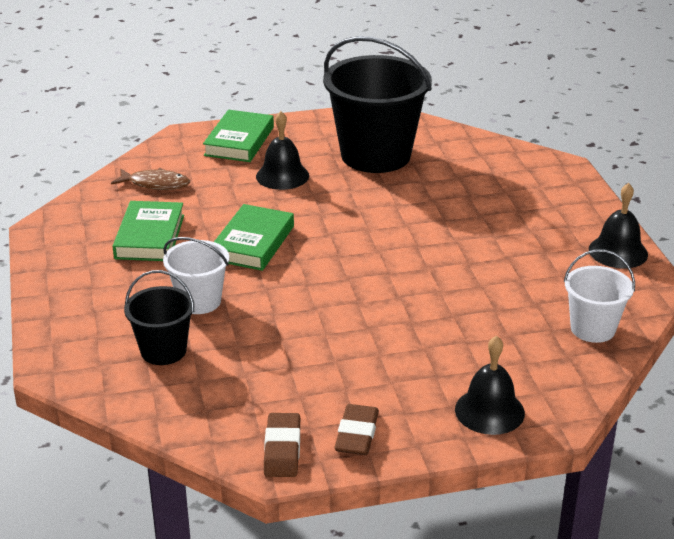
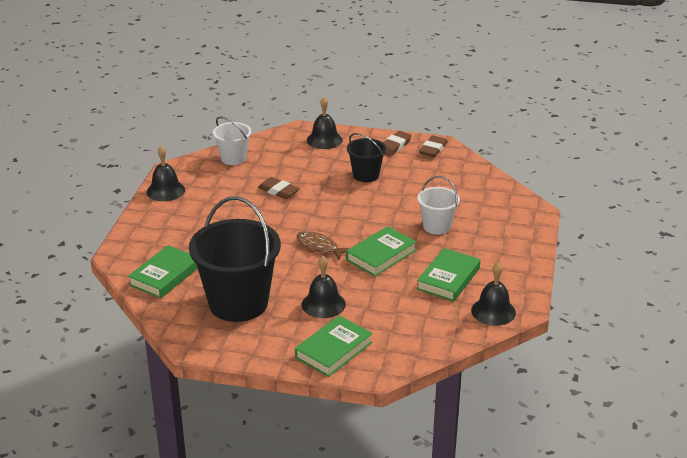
camera: 155 degrees left, 0 degrees up
(79, 215) = (493, 311): none -> black bell
(155, 184) = (424, 324): brown fish -> brown fish (319, 246)
(163, 351) = (470, 204): black bucket -> black bucket (366, 175)
(467, 293) = (278, 191): none -> brown eraser
(484, 160) = (165, 276): none -> green book

